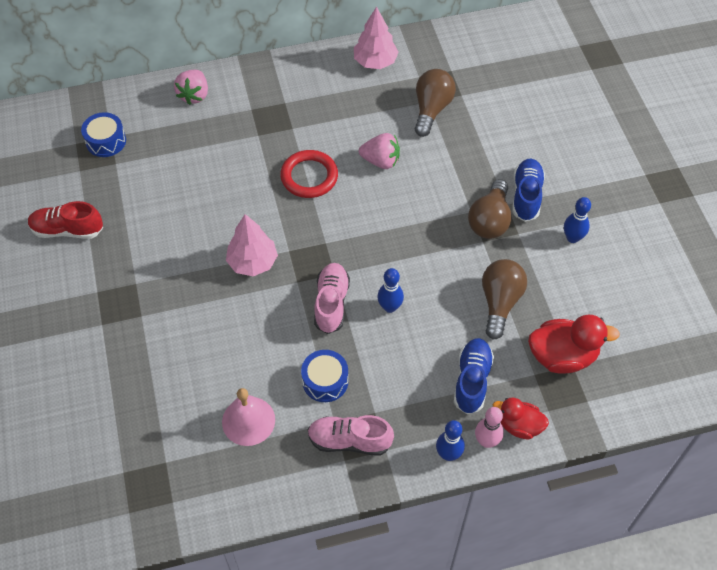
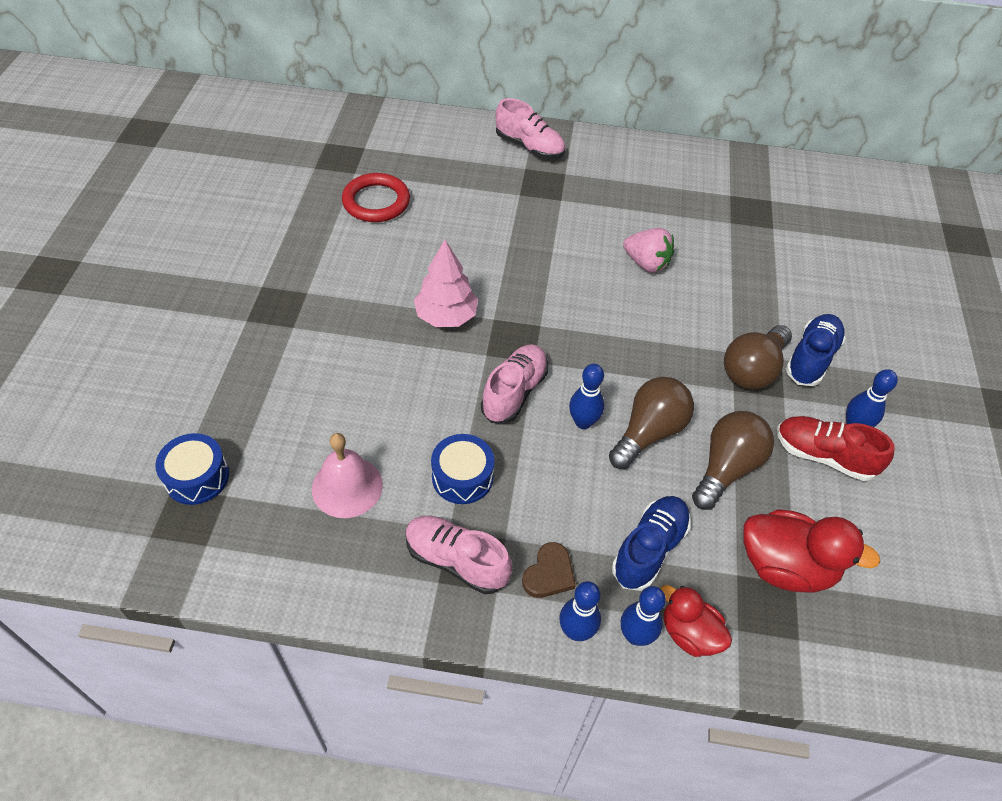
camera: 20 degrees right, 5 degrees down
(67, 230) = (268, 217): red shoe -> red shoe (824, 456)
(106, 141) = (357, 150): blue drum -> blue drum (197, 477)
(194, 95) = (471, 137): pink strawberry -> none
(245, 88) = (529, 147): none -> pink shoe
(309, 176) = (555, 252): red ring -> red ring (376, 202)
(375, 62) = (686, 166): pink tree -> none
(414, 424) = (549, 573): none -> brown heart
(431, 109) = (730, 231): brown light bulb -> brown light bulb (648, 432)
(486, 441) = (635, 635): pink bowling pin -> blue bowling pin

